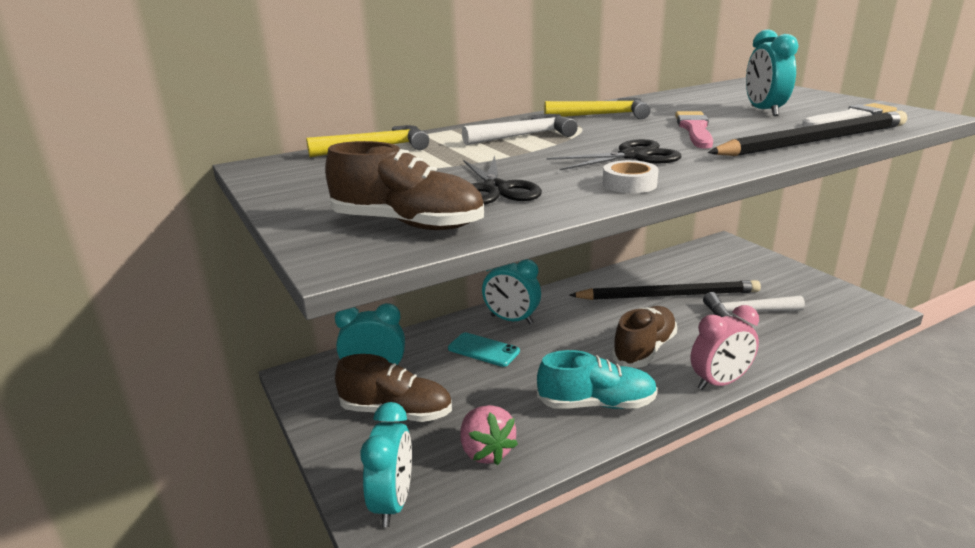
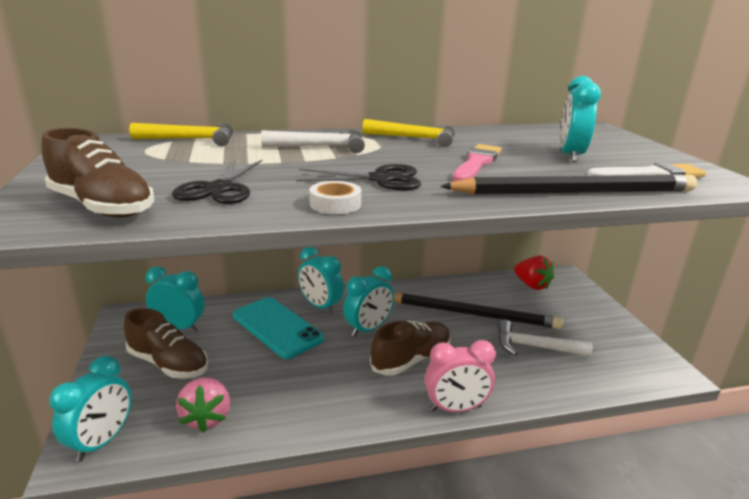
camera: 15 degrees right, 0 degrees up
(483, 350) = (277, 327): turquoise phone -> turquoise phone, size x1.65
(579, 331) = (368, 329): none -> turquoise clock
(596, 404) = (330, 399): turquoise shoe -> none
(702, 257) = (532, 285): none -> red strawberry

